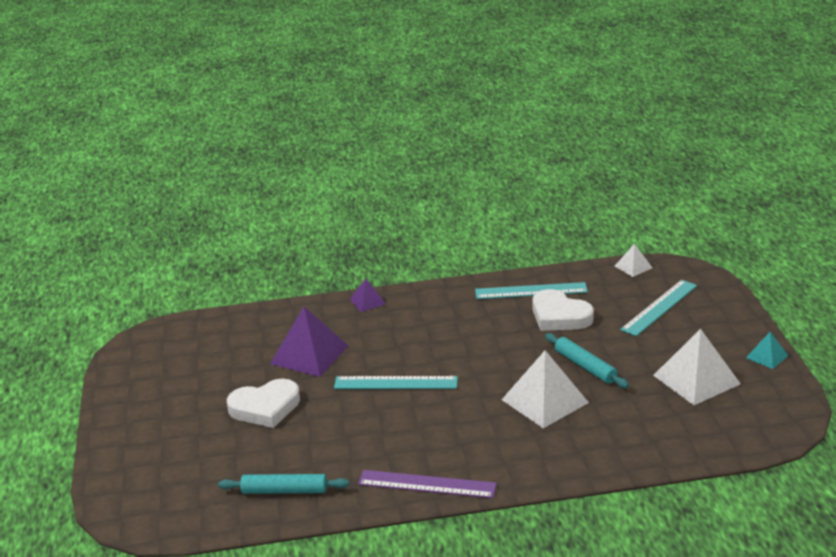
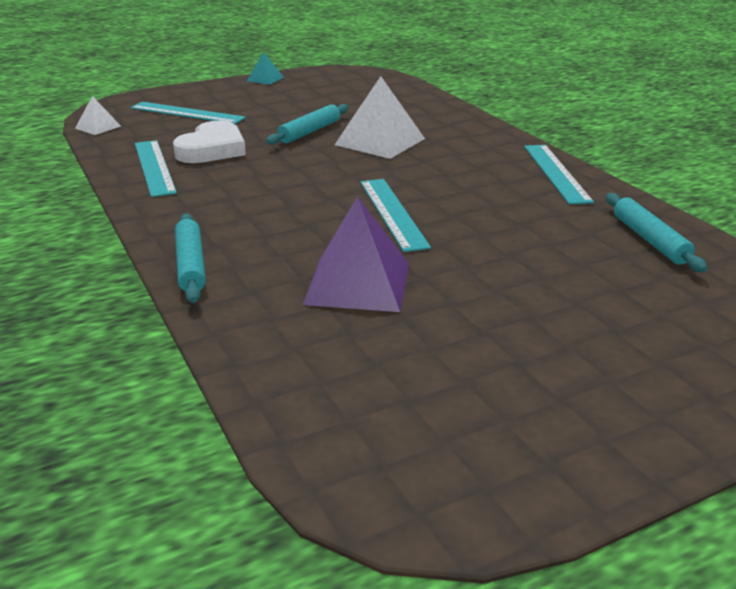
camera: 110 degrees left, 0 degrees up
(265, 407) = (509, 289): white heart -> none
(367, 301) = (191, 265): purple pyramid -> turquoise rolling pin
(427, 484) = (555, 173): purple ruler -> turquoise ruler
(696, 379) = (311, 96): white pyramid -> none

